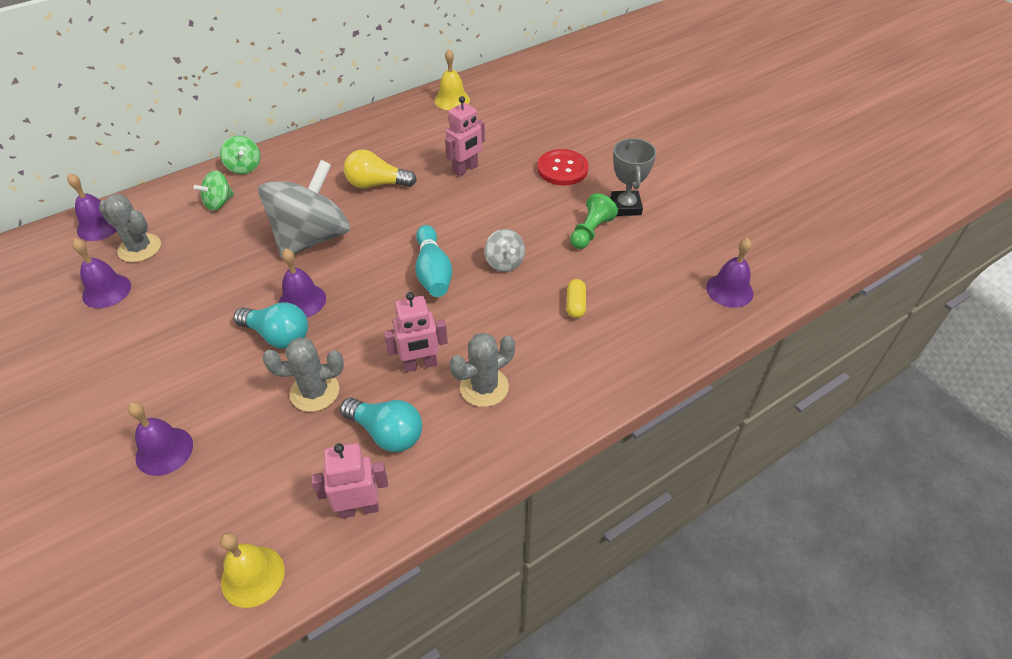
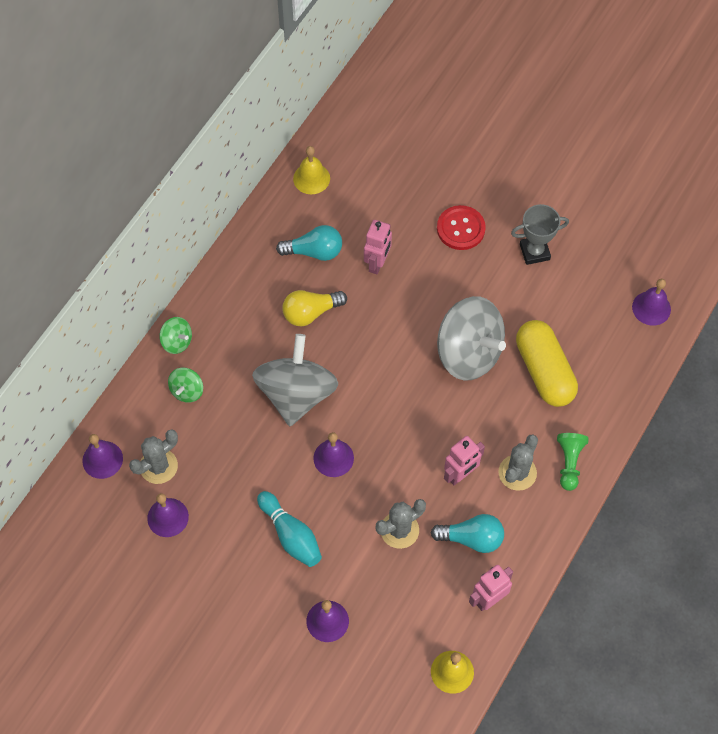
camera: 25 degrees left, 15 degrees up
(140, 248) = (158, 466): grey cactus -> grey cactus turned 45 degrees counterclockwise
(278, 336) = (338, 496): turquoise light bulb -> turquoise light bulb (314, 251)
(433, 272) = (418, 386): turquoise bowling pin -> turquoise bowling pin (291, 535)
(504, 262) = (468, 353): grey spinning top -> grey spinning top, size x2.25
(575, 304) = (544, 371): yellow capsule -> yellow capsule, size x2.44
(590, 232) = (519, 292): green pawn -> green pawn (569, 463)
(625, 206) = (534, 252): grey trophy -> grey trophy turned 75 degrees counterclockwise

